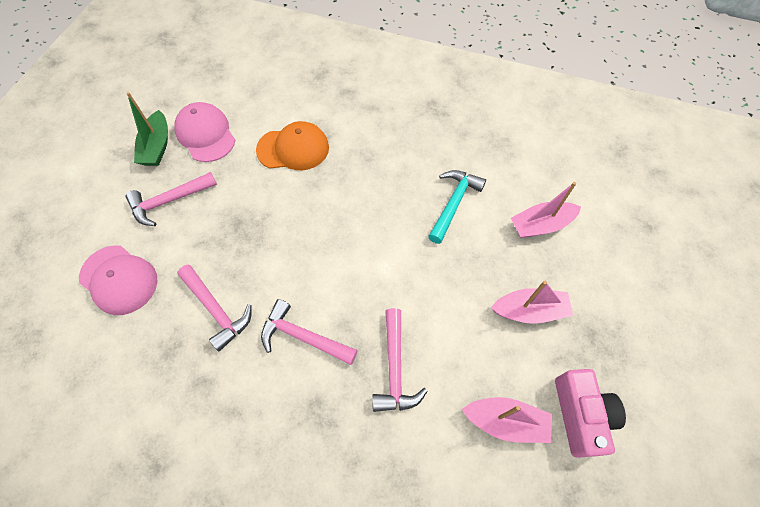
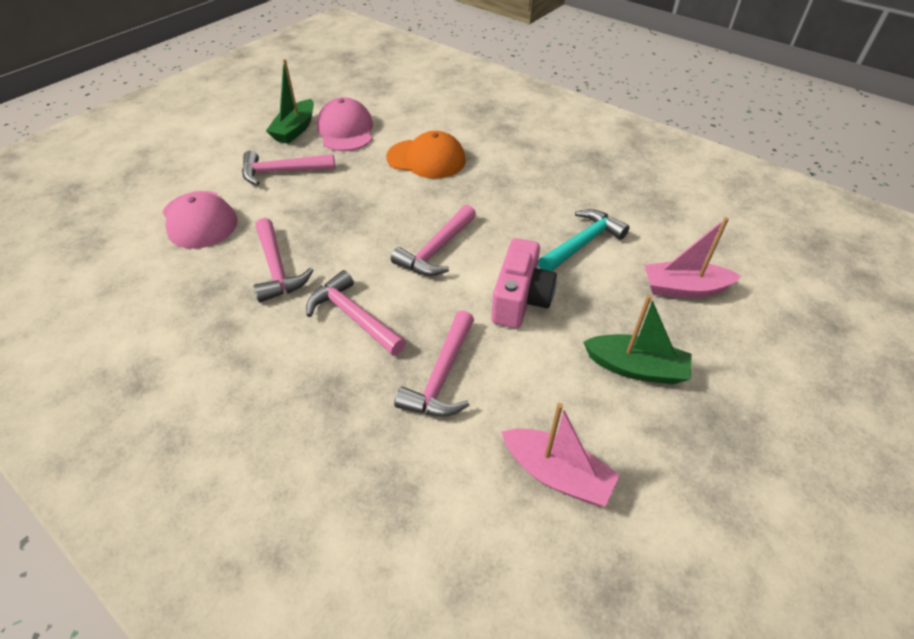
camera: 20 degrees right, 15 degrees down
(342, 247) = (436, 250): none -> pink hammer
(529, 311) = (635, 368): pink boat -> green boat
(580, 415) = (664, 500): pink camera -> pink camera (520, 299)

